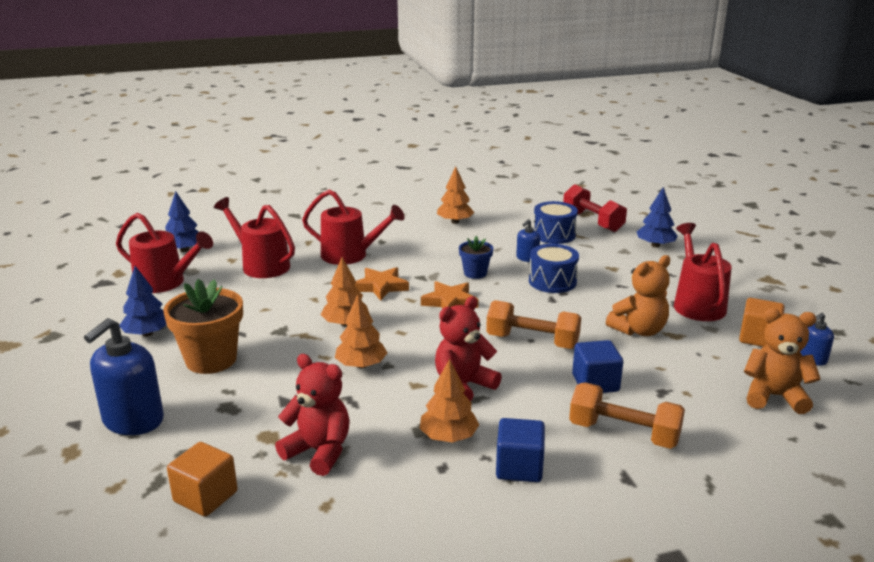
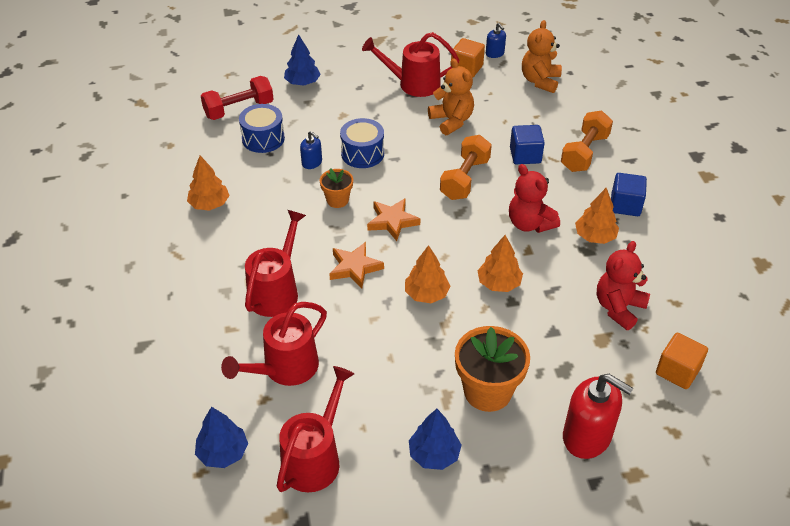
camera: 85 degrees left, 20 degrees up
(133, 420) = (587, 436): blue soap dispenser -> red soap dispenser
(475, 273) = (337, 200): blue flower pot -> orange flower pot

